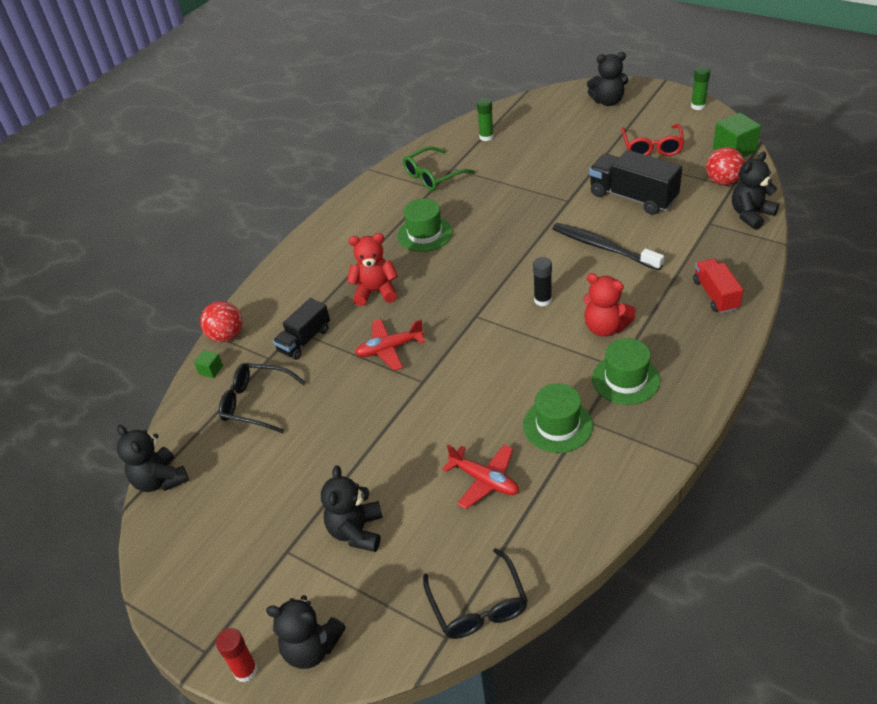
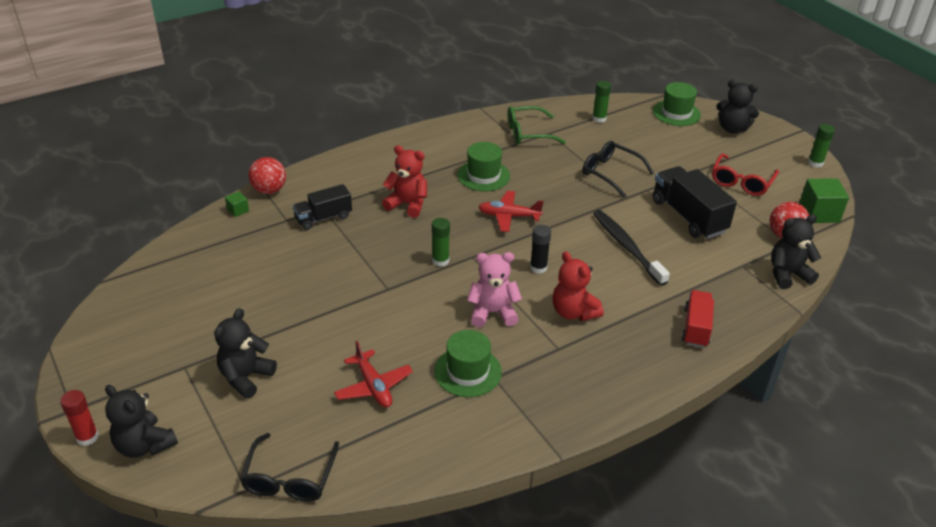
camera: 20 degrees right, 5 degrees down
(160, 480) = (139, 273): black teddy bear -> none
(256, 403) = (250, 249): black glasses -> black glasses (611, 173)
(389, 349) = (382, 252): red plane -> red plane (509, 216)
(450, 332) = (440, 260): none -> green glue stick
(536, 360) = (492, 312): none -> pink teddy bear
(625, 379) = (556, 361): green hat -> green hat (676, 113)

